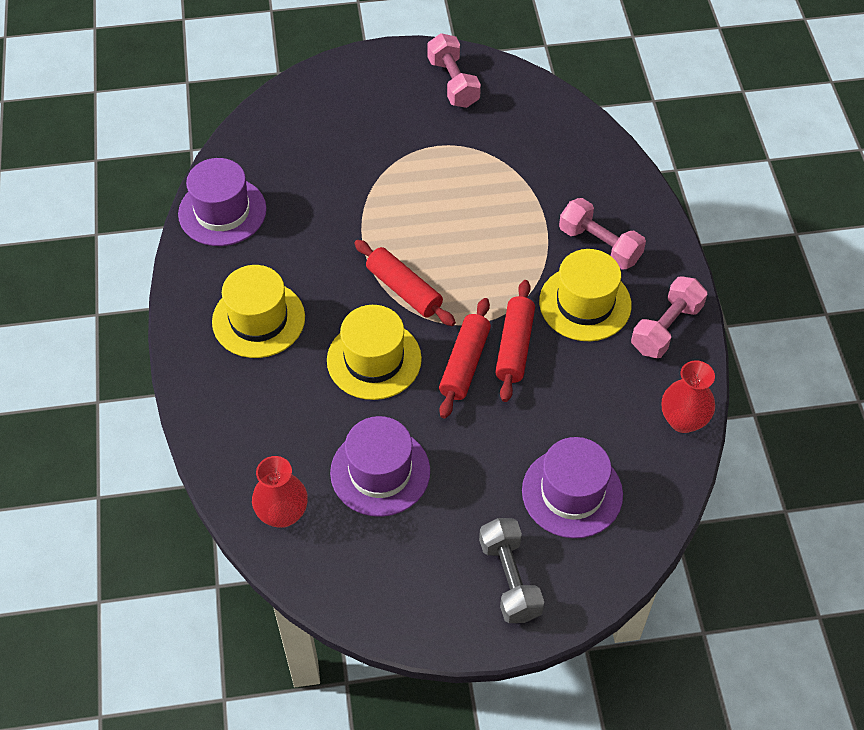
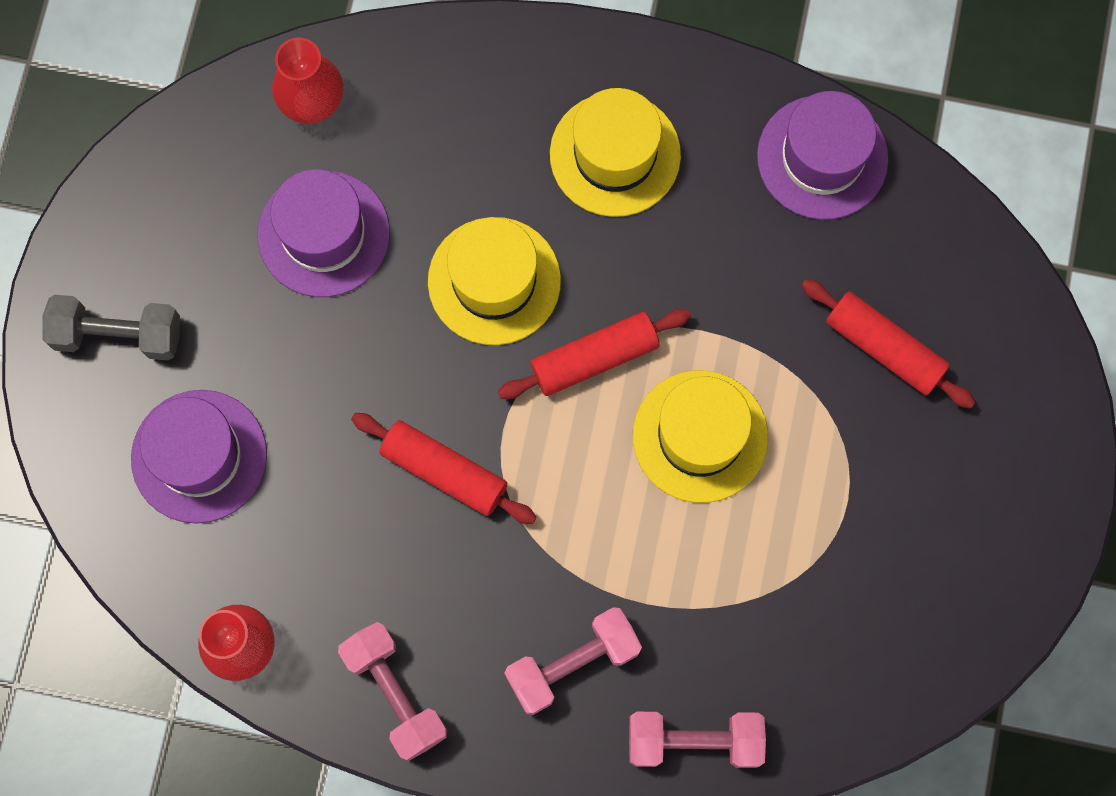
camera: 110 degrees right, 20 degrees up
(453, 83) = (972, 572): pink dumbbell -> pink dumbbell (694, 741)
(465, 364) = (442, 395): red rolling pin -> red rolling pin (884, 348)
(585, 303) = (479, 597): yellow hat -> yellow hat (700, 436)

